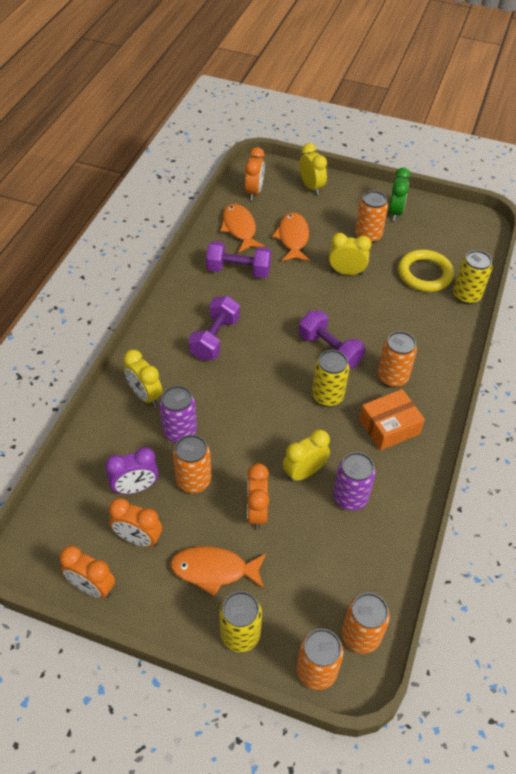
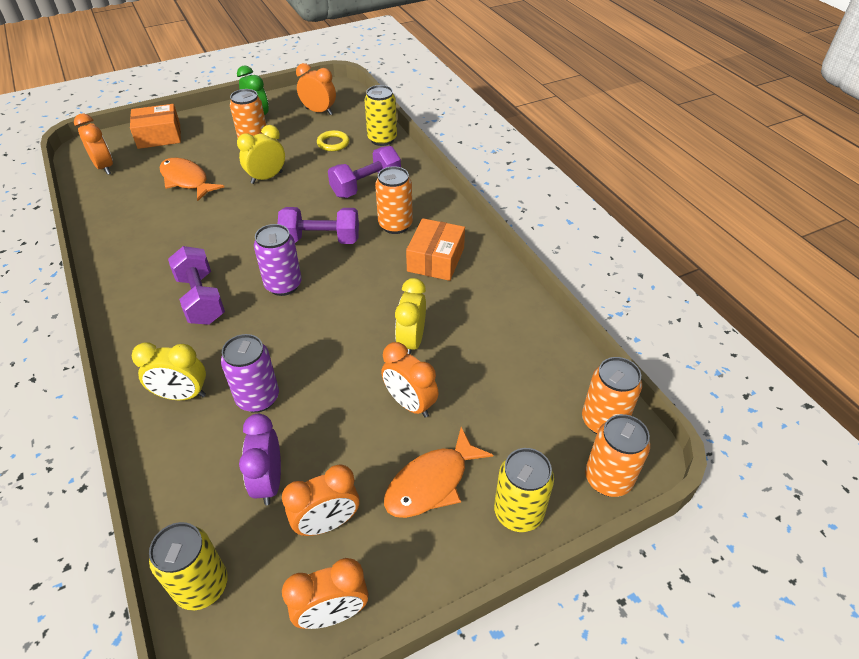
camera: 45 degrees left, 5 degrees down
(135, 487) = (269, 482): purple clock -> purple clock turned 150 degrees clockwise
(193, 481) = (321, 427): orange can -> none
(238, 270) = (161, 233): purple dumbbell -> purple dumbbell (366, 186)
(240, 228) = (123, 201): orange fish -> none
(311, 187) = (159, 136): yellow clock -> orange box
(327, 396) = (360, 273): yellow can -> yellow can (202, 586)
(350, 498) = (470, 330): purple can -> purple can (283, 285)
(424, 274) = (333, 143): yellow ring -> yellow ring, size x0.56
(445, 237) = (319, 111): none -> orange clock

